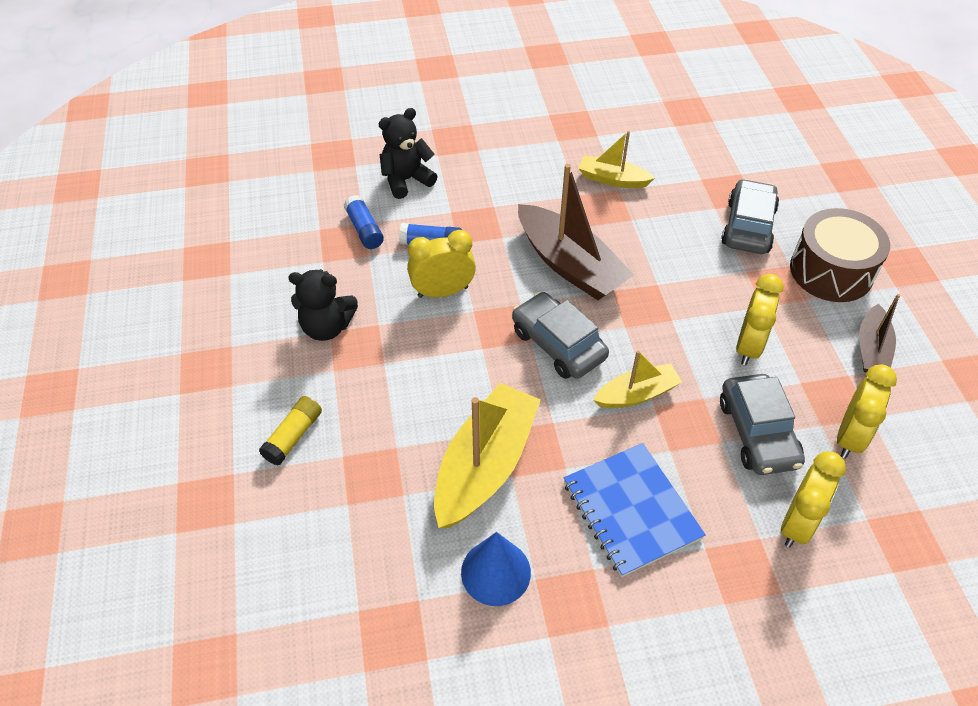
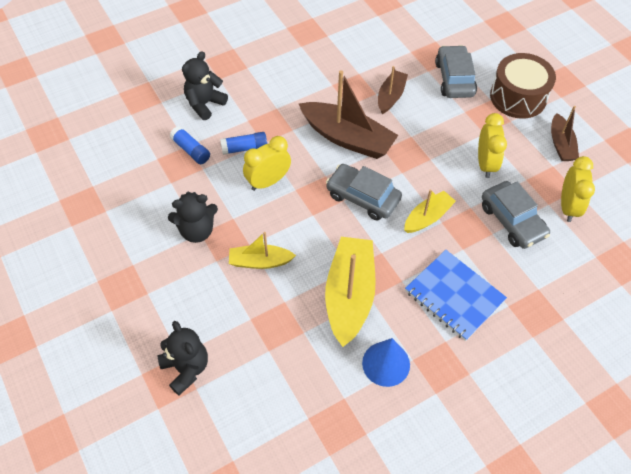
camera: 20 degrees left, 5 degrees up
(233, 493) = (186, 368): none -> black teddy bear
(293, 436) = (209, 316): yellow glue stick -> none
(612, 179) = (351, 67): yellow boat -> yellow boat (260, 261)
(650, 227) = (391, 96): none -> brown boat
(797, 523) = (557, 272): yellow clock -> none

